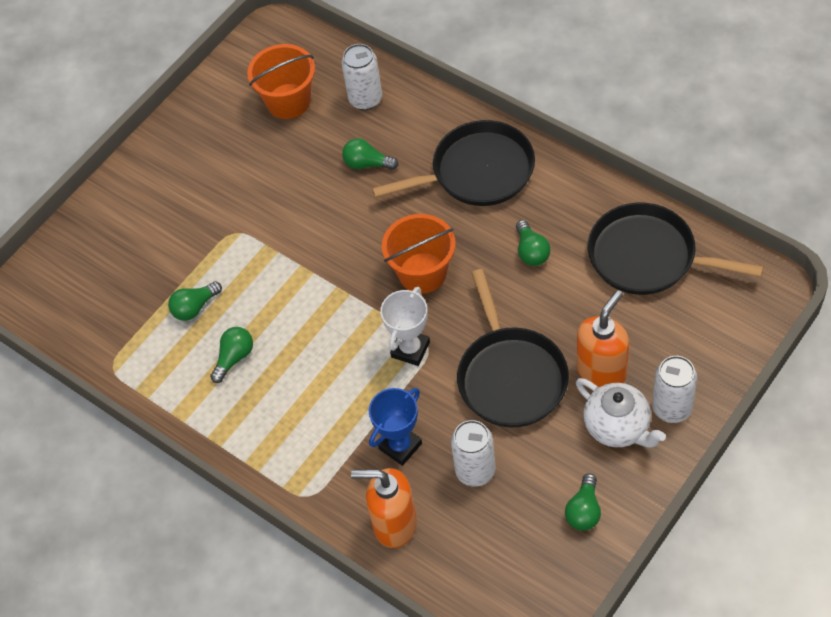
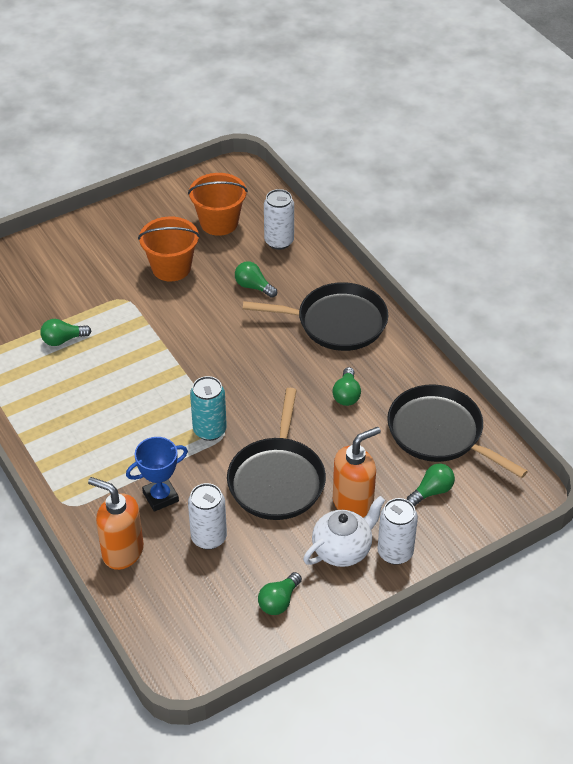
camera: 15 degrees right, 10 degrees down
(234, 358) = (71, 386): green light bulb -> green light bulb (432, 491)
(410, 349) = (209, 430): white trophy -> turquoise can
(422, 273) = (251, 379): orange bucket -> orange bucket (171, 267)
(618, 427) = (342, 549): white teapot -> white teapot turned 105 degrees counterclockwise

